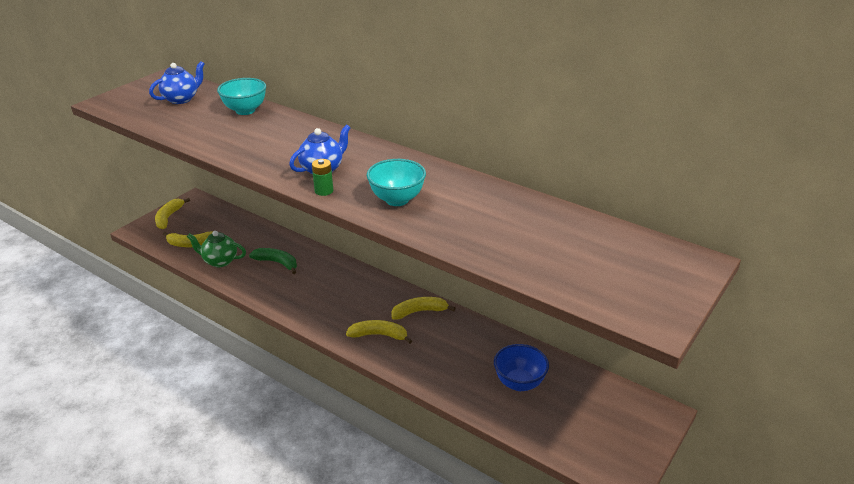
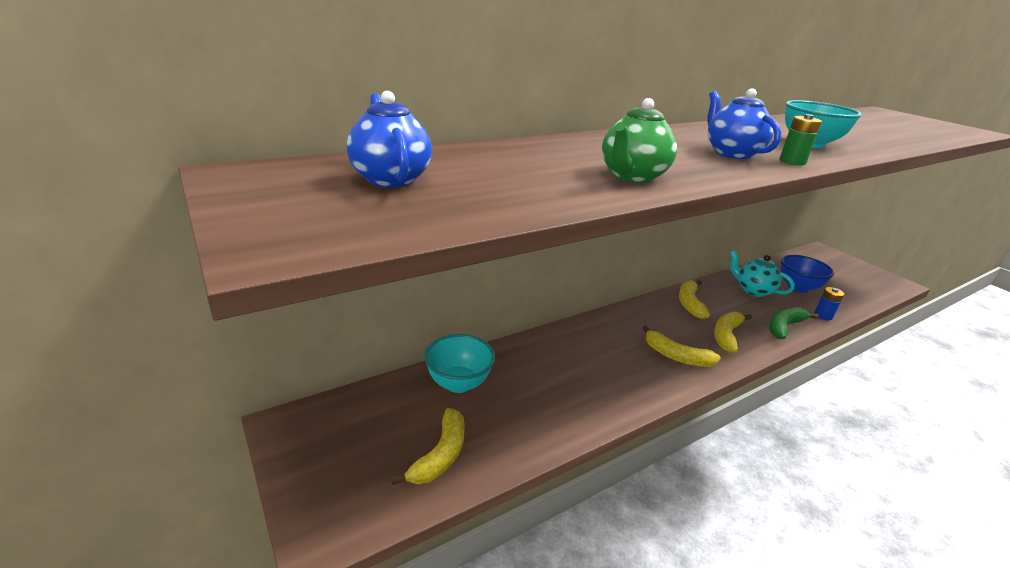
camera: 70 degrees left, 5 degrees down
(169, 217) = (318, 472): yellow banana -> yellow banana (676, 356)
(220, 261) = (516, 429): green teapot -> green teapot (632, 176)
(245, 110) = (505, 153): turquoise bowl -> turquoise bowl (458, 383)
(277, 263) = (553, 373): green banana -> green banana (784, 327)
(466, 399) = (823, 315): none -> blue battery
(481, 350) = (753, 290): none -> turquoise teapot

